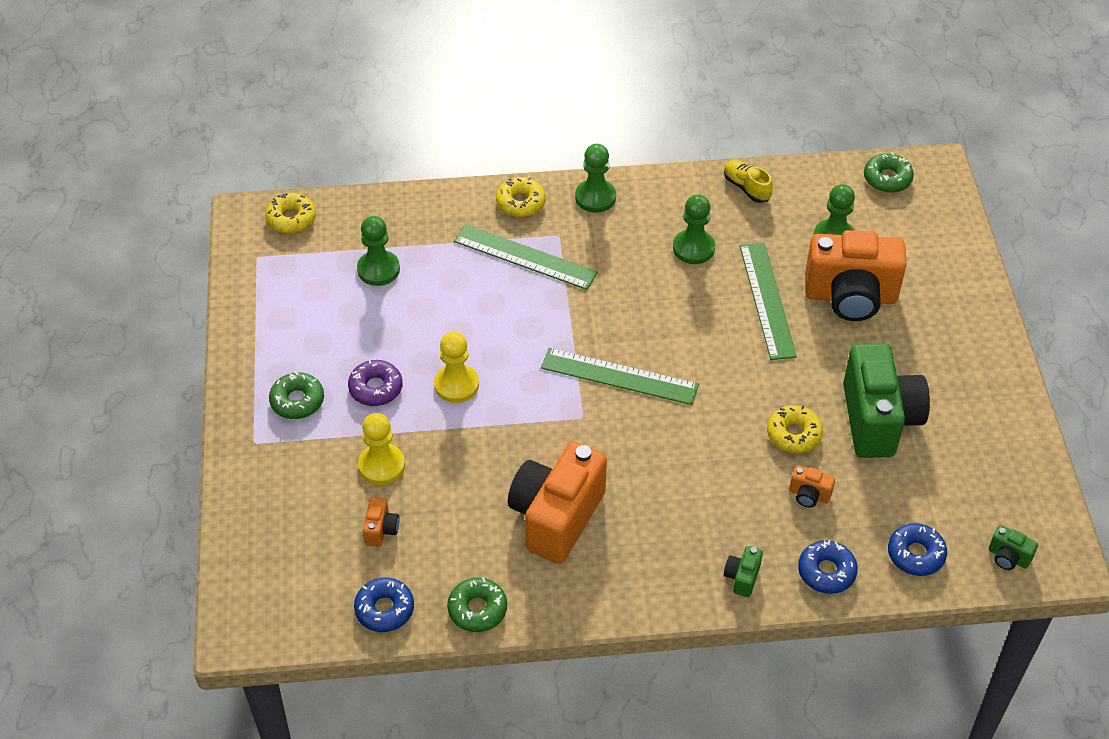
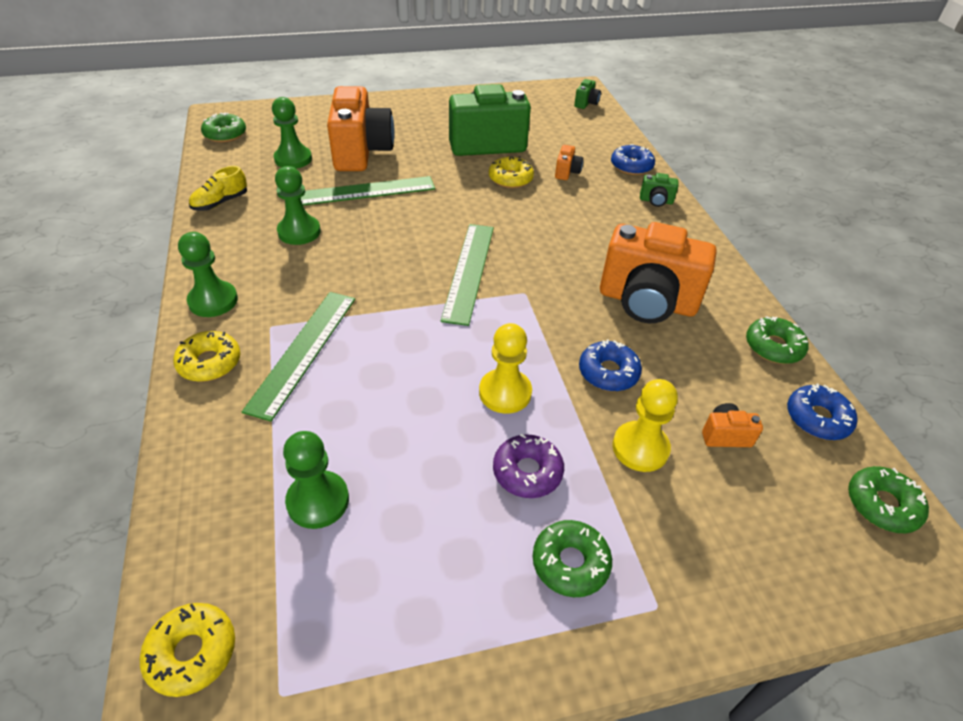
camera: 100 degrees left, 5 degrees down
(291, 618) = (882, 505): none -> green donut
(915, 554) = (599, 133): blue donut -> blue donut (608, 372)

